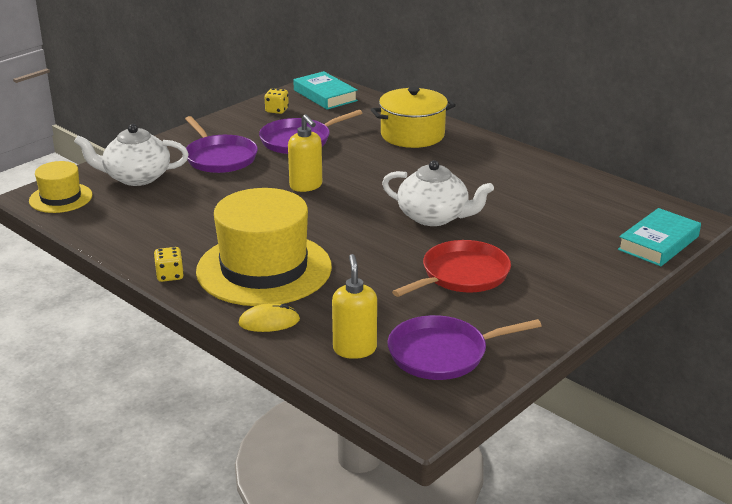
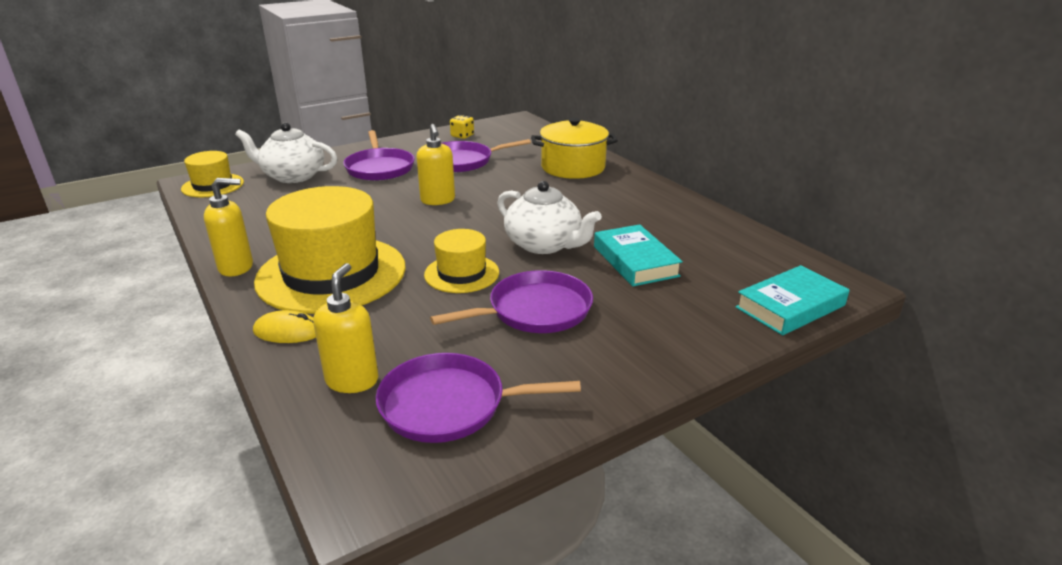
camera: 15 degrees right, 0 degrees up
(170, 275) = (236, 267): yellow dice -> yellow soap dispenser
(325, 95) = (514, 128): turquoise book -> turquoise book (635, 261)
(379, 253) = (461, 273): none -> yellow hat
(462, 275) = (535, 310): red pan -> purple pan

